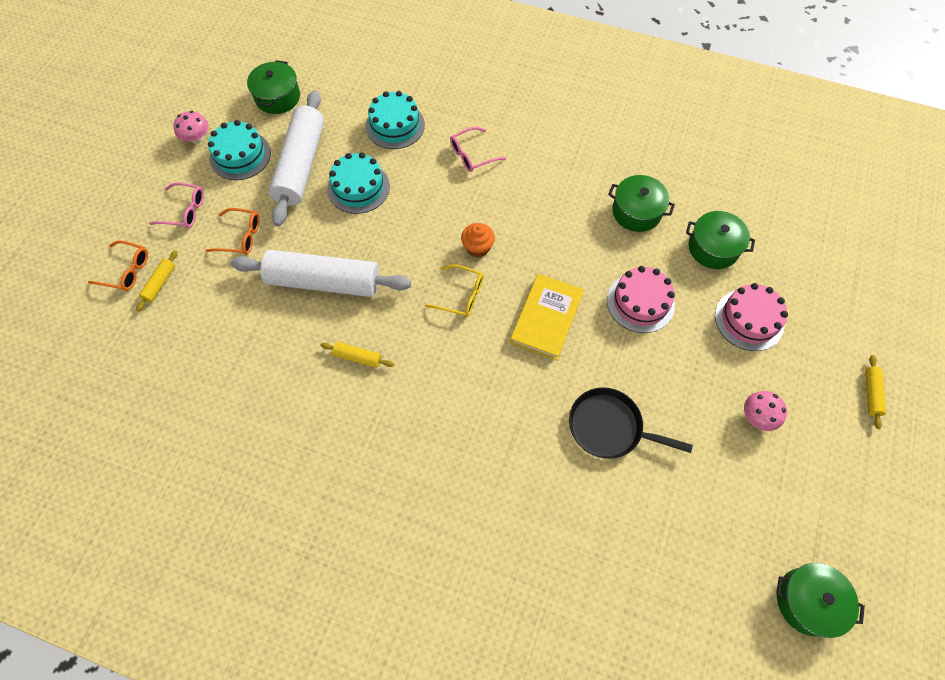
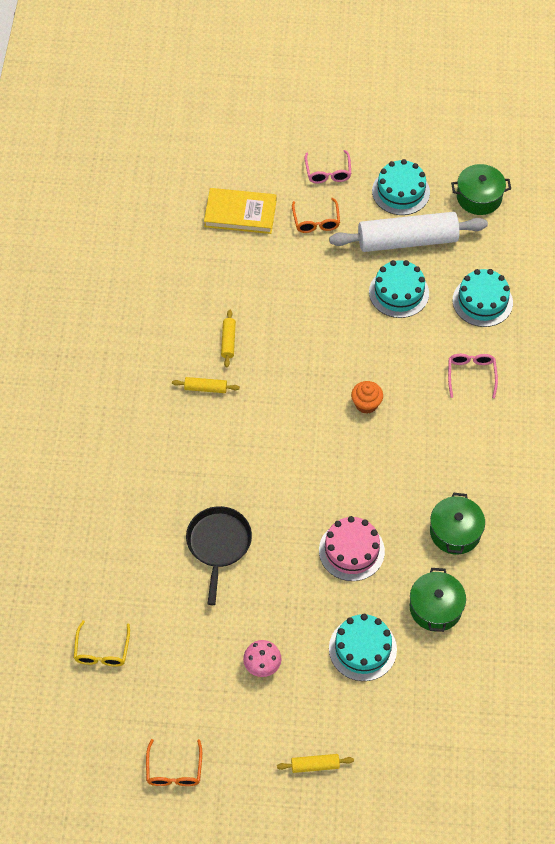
camera: 75 degrees right, 5 degrees down
(127, 271) = (257, 155): orange glasses -> orange glasses (174, 771)
(160, 283) = (252, 182): yellow rolling pin -> yellow rolling pin (206, 388)
(197, 138) = (407, 153): pink mushroom -> none
(324, 281) = (292, 296): white rolling pin -> none
(461, 296) = (311, 403): yellow glasses -> yellow glasses (102, 651)
(472, 155) = (471, 374): pink glasses -> pink glasses turned 45 degrees clockwise
(546, 318) = (309, 475): yellow book -> yellow book (240, 213)
(749, 319) = (362, 649): pink cake -> turquoise cake
(807, 601) = (106, 718): green pot -> none

